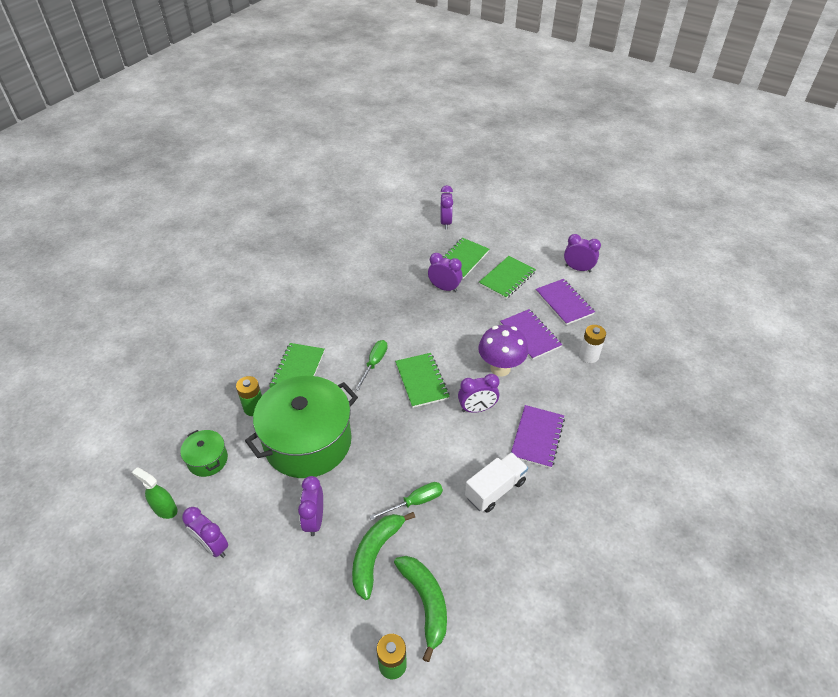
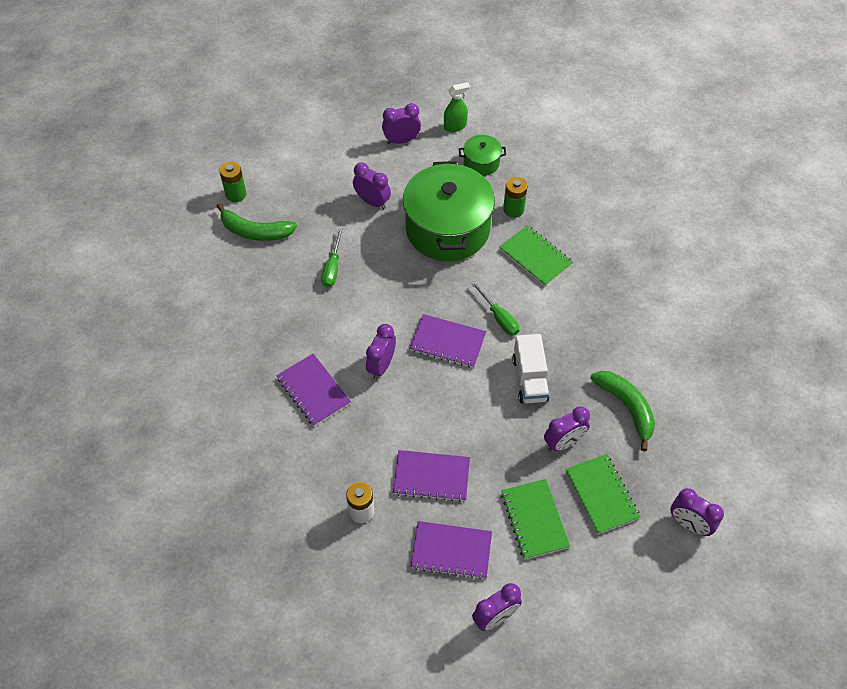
camera: 125 degrees right, 10 degrees up
(375, 554) = (314, 222): green banana -> green banana (626, 407)
(422, 381) = (447, 342): green notebook -> purple notebook
(495, 489) = (295, 326): white truck -> white truck (529, 379)
(500, 368) = (411, 417): purple mushroom -> none

